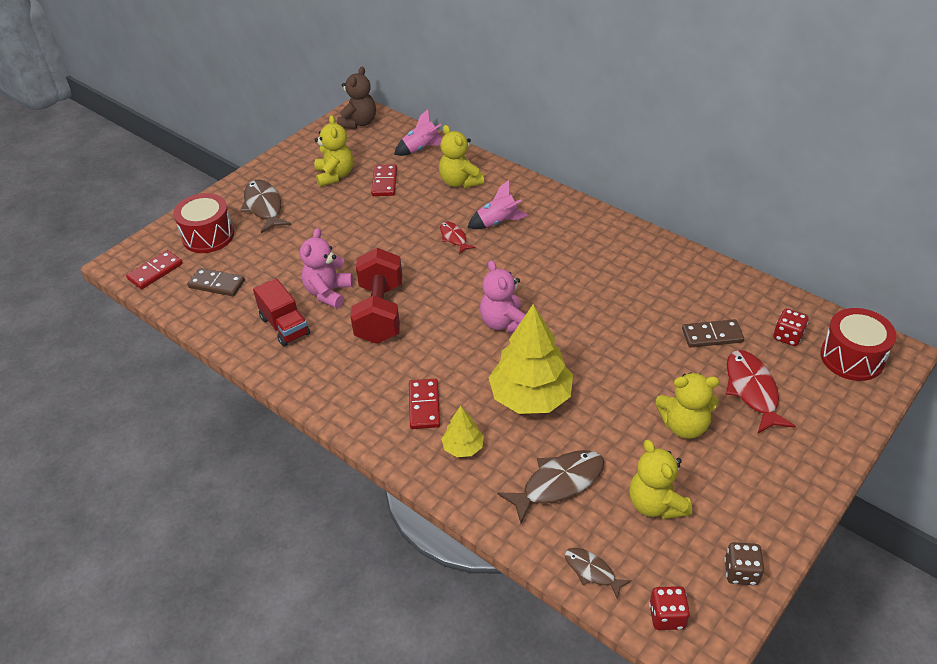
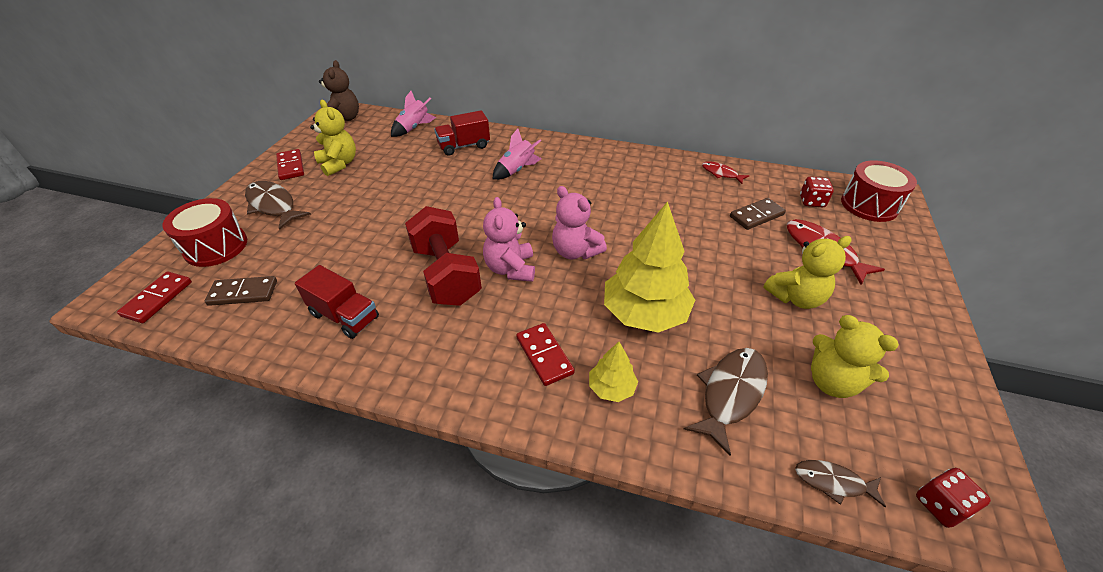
camera: 25 degrees left, 0 degrees up
(328, 293) = (380, 269): pink teddy bear -> pink teddy bear (510, 269)
(384, 182) = (392, 160): red domino -> red domino (291, 166)
(454, 238) = (484, 191): red fish -> red fish (721, 173)
(460, 182) = (464, 146): yellow teddy bear -> red truck
(741, 572) = (958, 424): brown dice -> none

